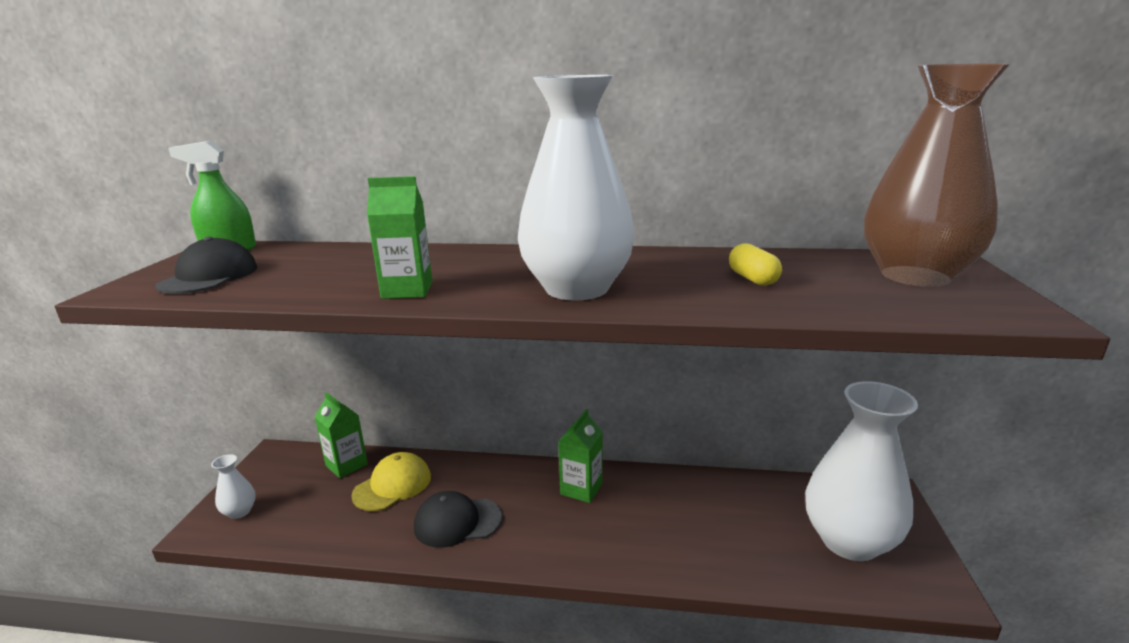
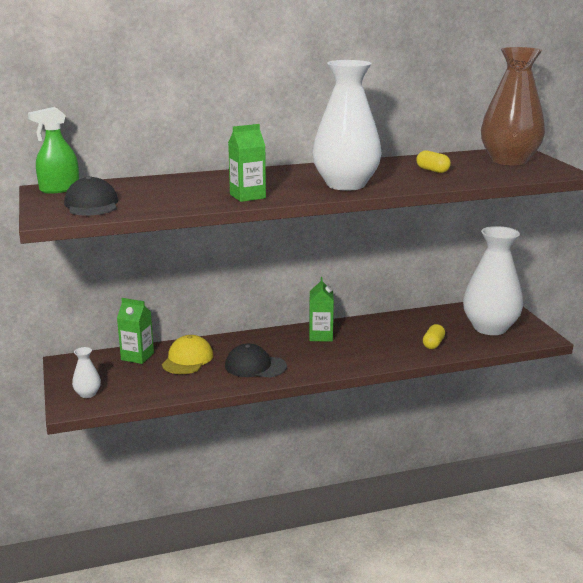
camera: 25 degrees left, 0 degrees up
(457, 522) = (255, 366): black cap -> black cap turned 45 degrees clockwise
(735, 551) = (433, 344): none -> yellow capsule

